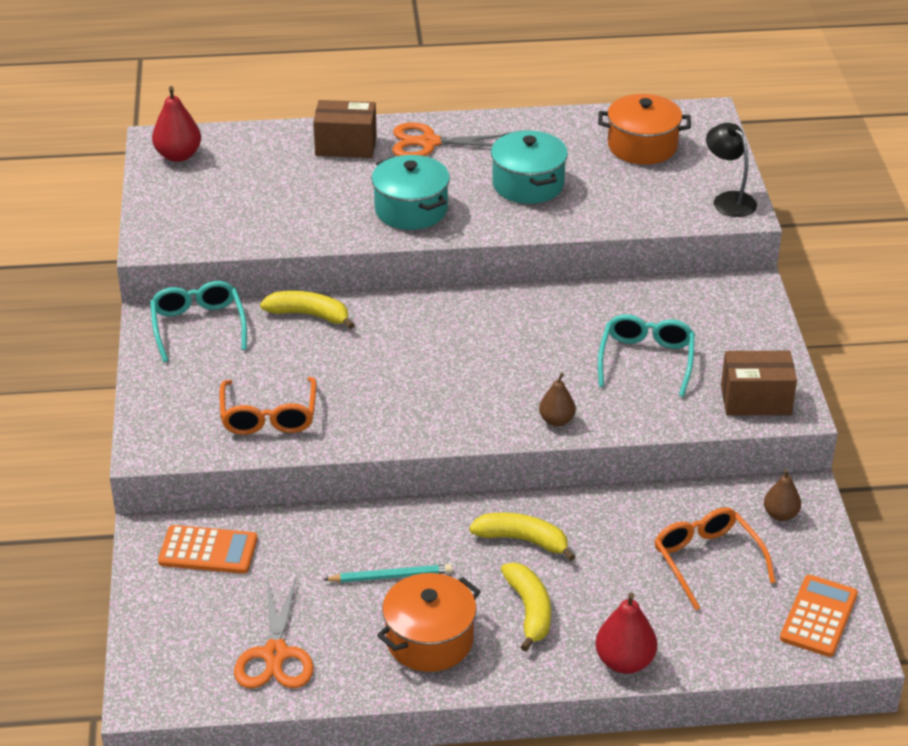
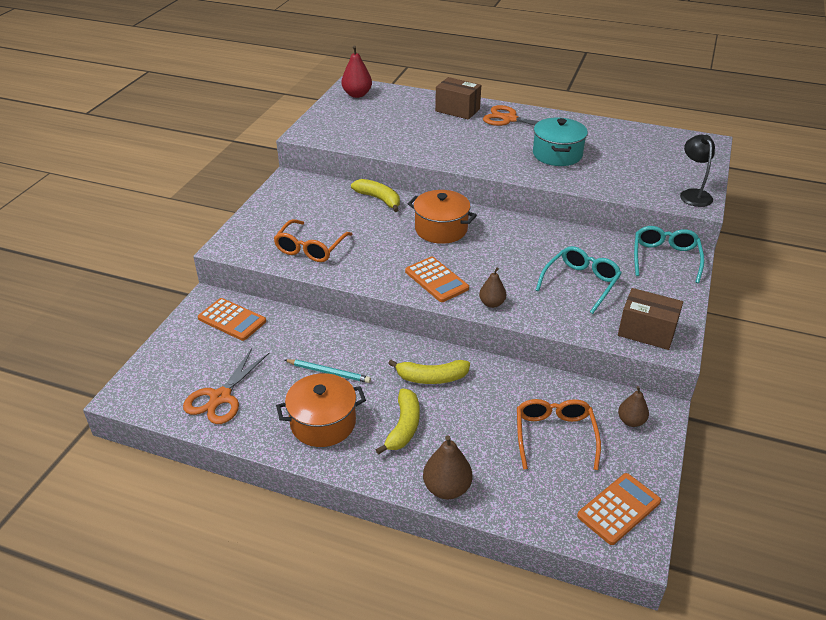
camera: 25 degrees right, 0 degrees up
(198, 326) = (310, 188): turquoise glasses -> turquoise glasses (665, 258)
(411, 210) = (471, 151): turquoise pot -> none
(467, 410) = (436, 280): none -> orange calculator
(523, 540) = (431, 378): yellow banana -> yellow banana turned 135 degrees clockwise
(624, 662) = (447, 488): red pear -> brown pear
(642, 146) = (650, 150): orange pot -> orange pot (441, 229)

